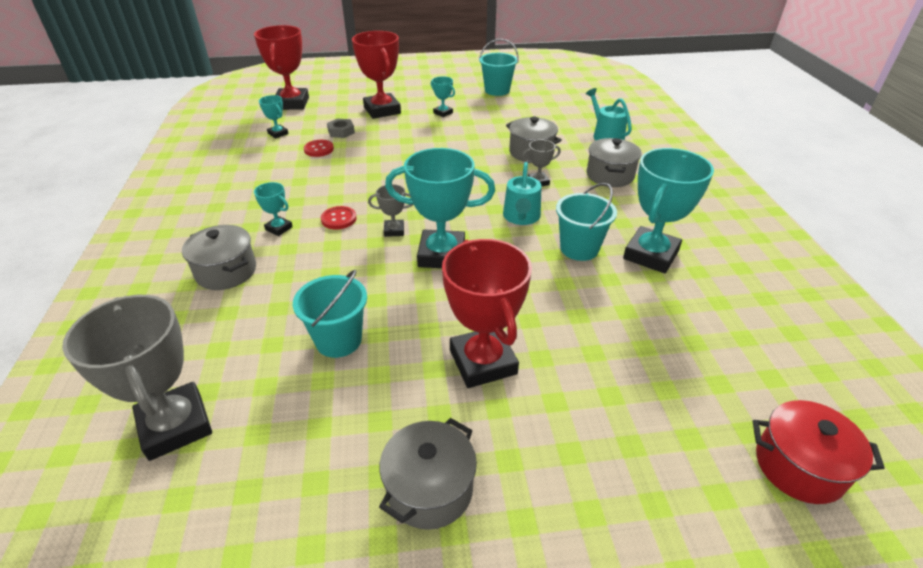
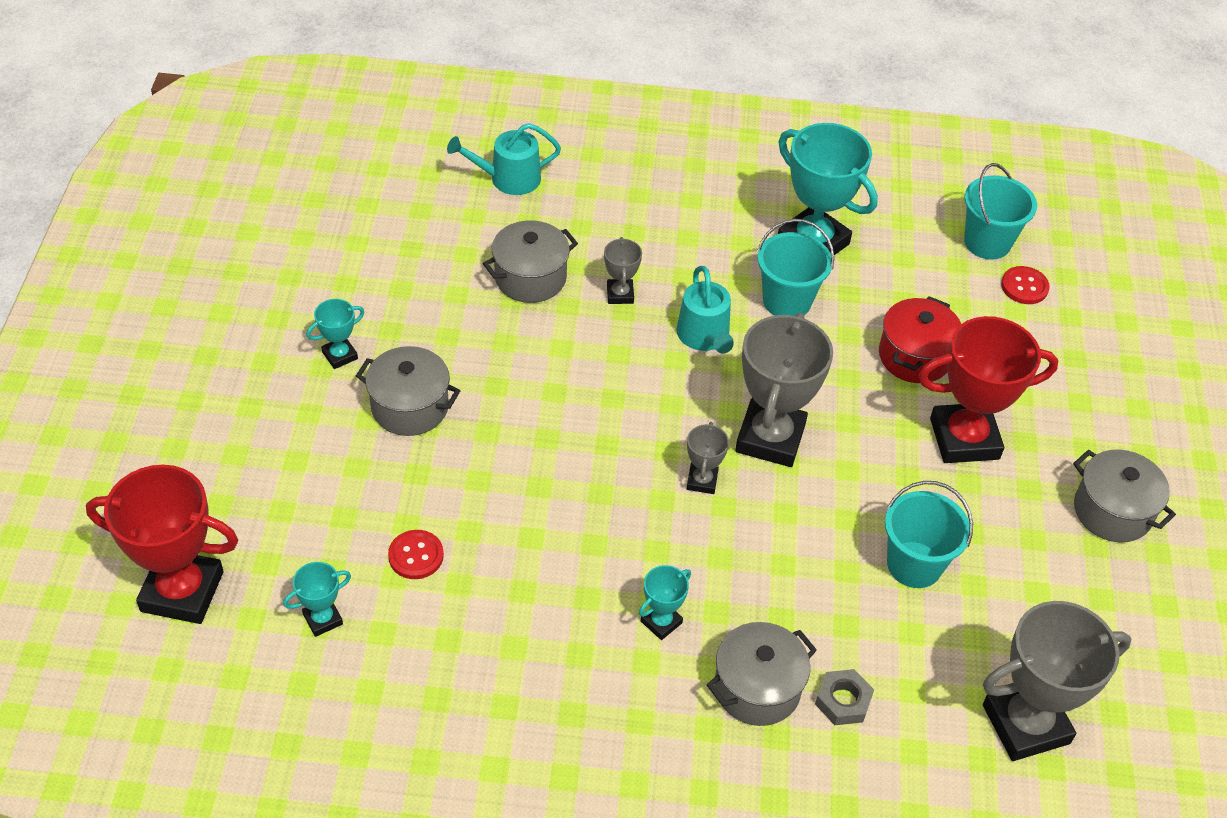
camera: 80 degrees left, 10 degrees up
(339, 219) = (655, 544): red button -> red button (1024, 287)
(341, 132) = (356, 516): grey nut -> grey nut (843, 701)
(382, 110) = (288, 443): red trophy -> none
(441, 255) = (770, 438): turquoise trophy -> grey trophy
(497, 90) = (277, 259): turquoise bucket -> turquoise bucket (987, 242)
(521, 217) = (704, 336): turquoise watering can -> turquoise watering can turned 60 degrees clockwise
(610, 175) = (626, 215): grey pot -> grey pot (410, 407)
(799, 466) = (1102, 262): red pot -> red pot (914, 356)

